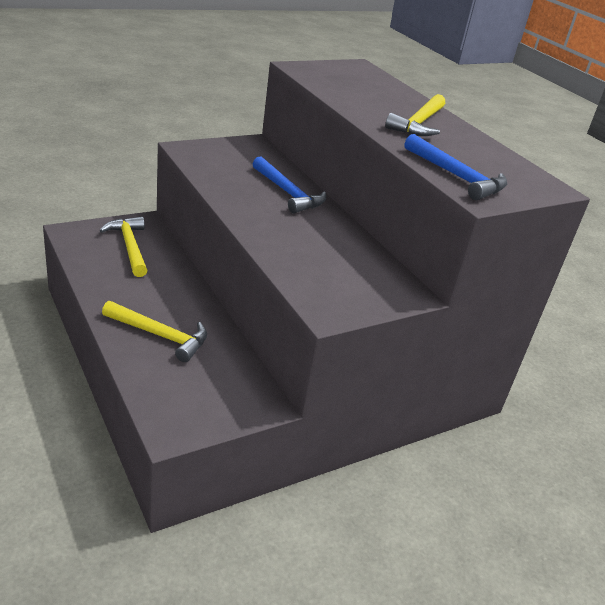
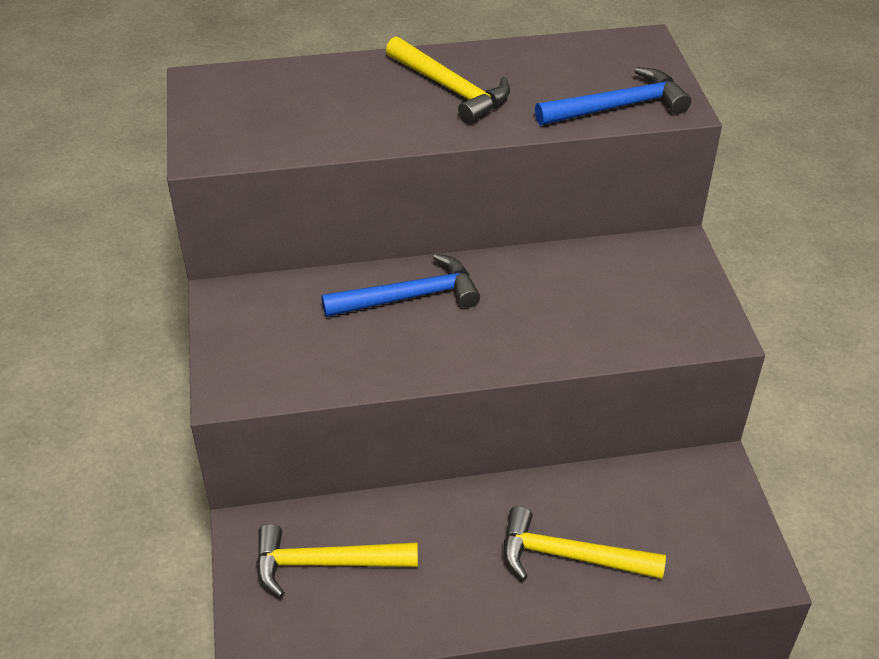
camera: 65 degrees left, 10 degrees up
(160, 335) = (569, 556): yellow hammer -> yellow hammer turned 120 degrees counterclockwise

